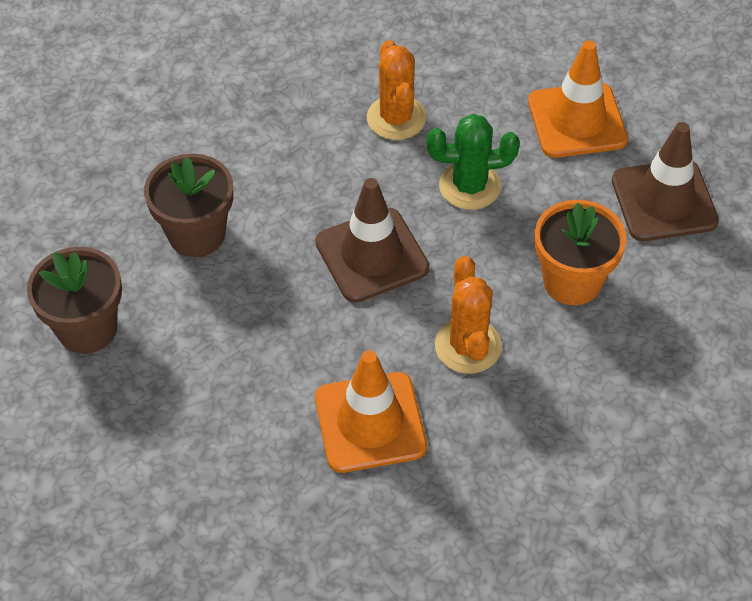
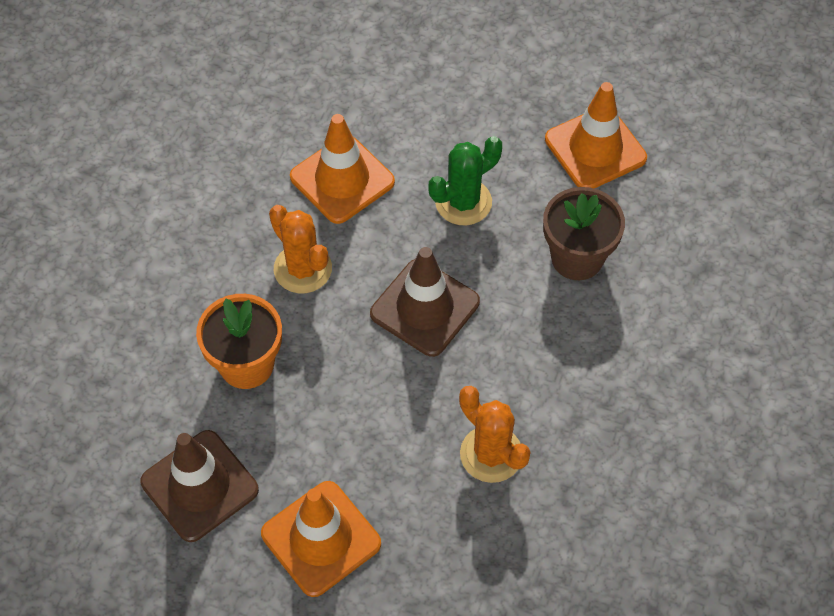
camera: 150 degrees right, 5 degrees up
(87, 328) = (595, 149): brown flower pot -> orange traffic cone
(469, 186) = (382, 414): green cactus -> green cactus (463, 202)

